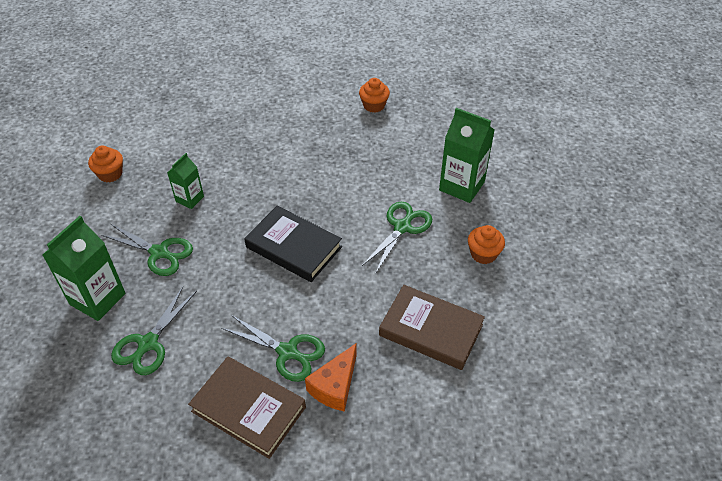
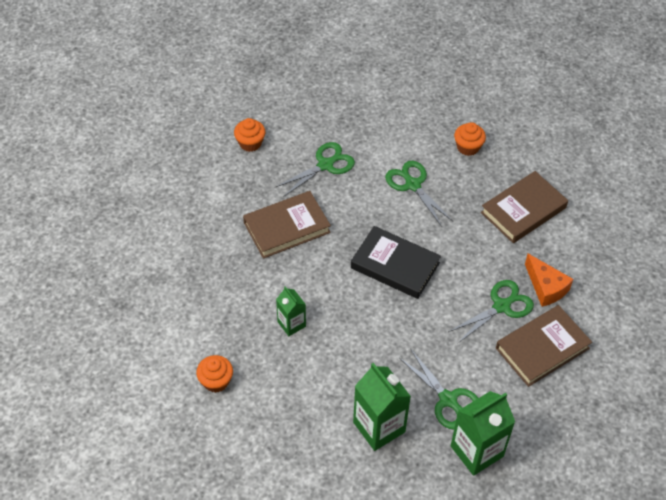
camera: 65 degrees left, 5 degrees up
(159, 253) = (348, 366): green scissors -> green scissors (326, 165)
(293, 247) = (395, 265): black book -> black book turned 60 degrees clockwise
(295, 159) = (286, 227): none -> brown book
(461, 186) = (389, 128): green carton -> green carton (477, 451)

